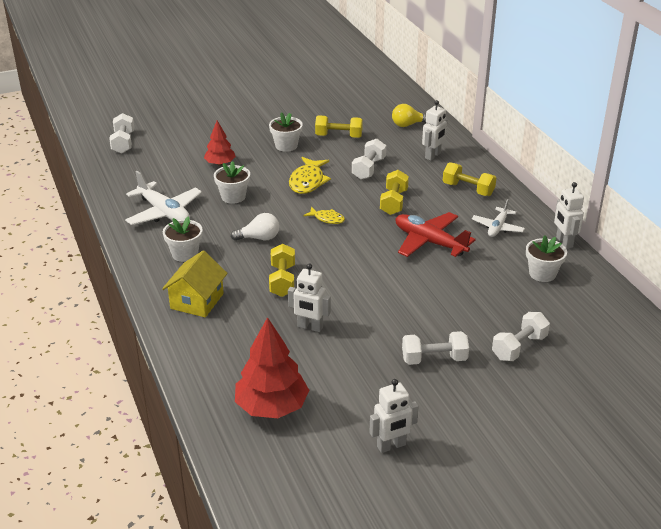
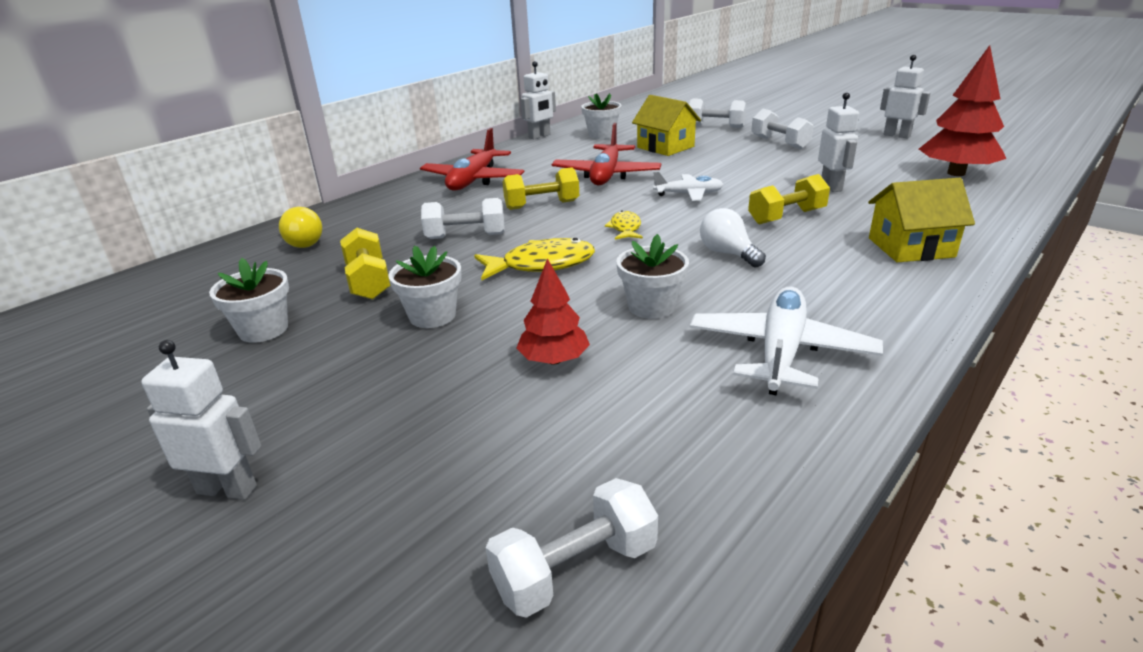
camera: 115 degrees left, 5 degrees down
(185, 254) = (846, 290): white flower pot -> white flower pot (263, 329)
(433, 156) = (398, 210): white robot -> white robot (227, 489)
(468, 189) = (473, 180): yellow dumbbell -> red plane
(476, 293) = (665, 147): none -> yellow house
(497, 227) = (542, 158): white plane -> white plane (688, 194)

